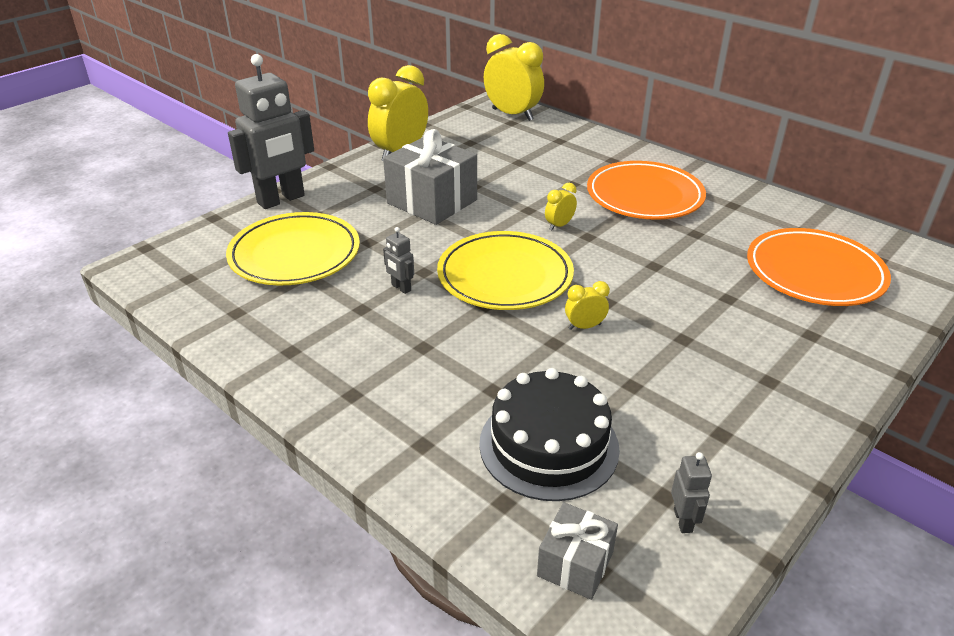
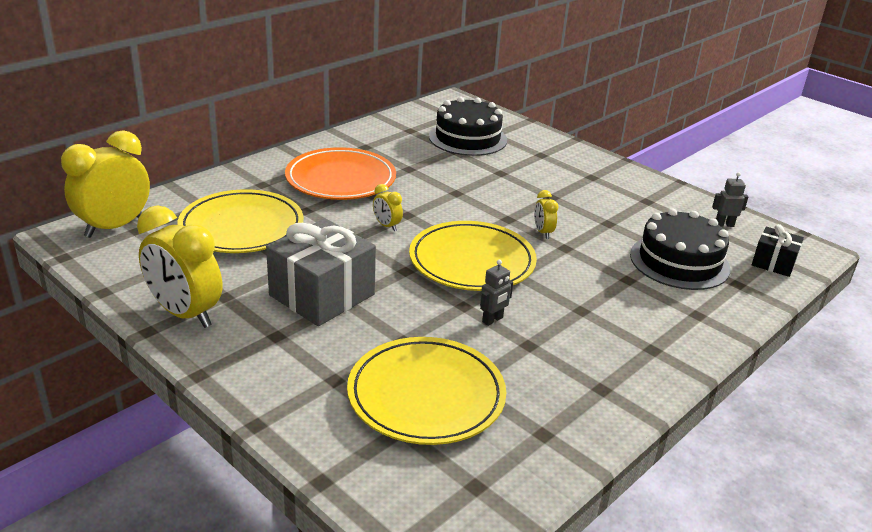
camera: 90 degrees left, 5 degrees down
(281, 200) = (286, 416): grey robot -> none
(530, 159) = (241, 227): none -> yellow plate
(575, 564) = (773, 263): grey gift -> black gift
(814, 272) = (467, 138): orange plate -> black cake

